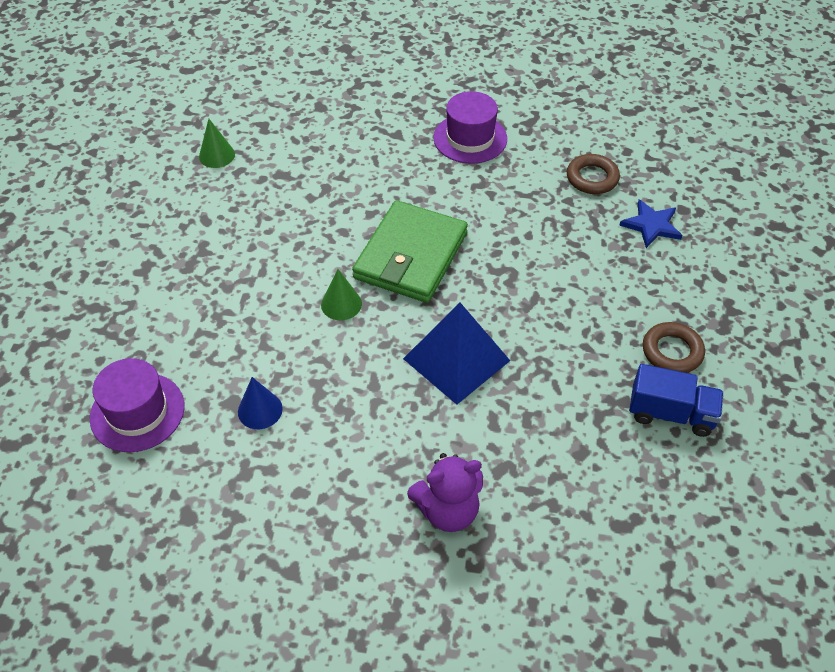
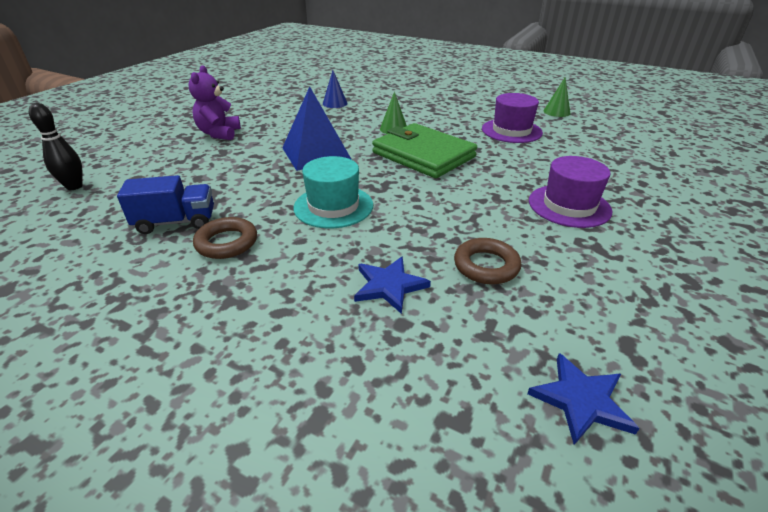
camera: 110 degrees right, 15 degrees down
(137, 412) = (360, 83): purple hat -> purple hat (511, 131)
(565, 297) = (333, 206): none -> turquoise hat
(671, 413) = (176, 222): blue truck -> blue truck turned 135 degrees counterclockwise
(678, 581) = (74, 186): none -> black bowling pin
(685, 129) = (581, 400): none -> blue star

